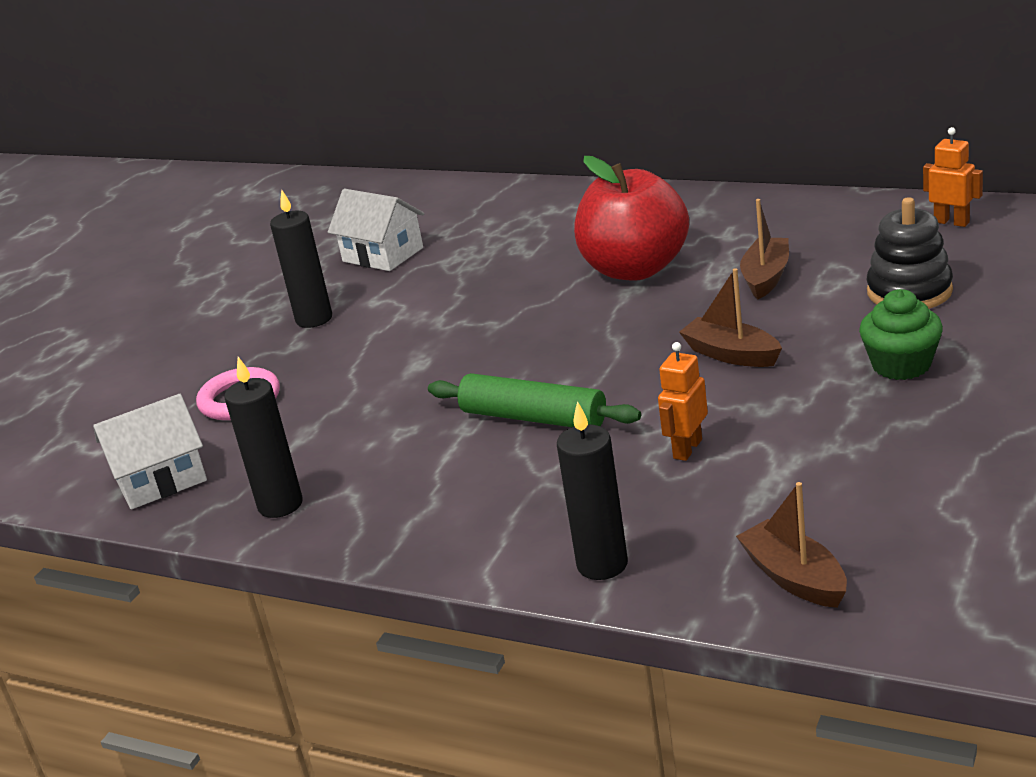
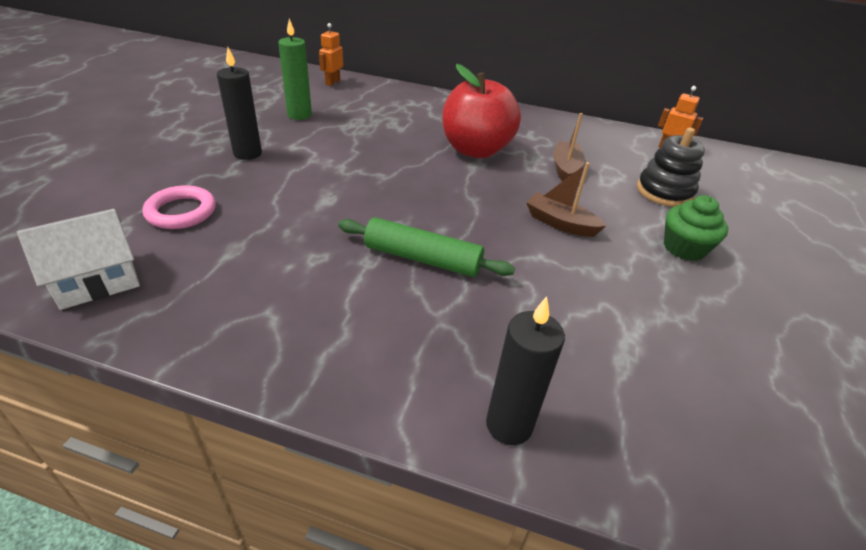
camera: 15 degrees left, 10 degrees up
(280, 505) = (205, 321): black candle -> none
(383, 255) = (299, 115): white house -> green candle
(687, 449) = (551, 303): orange robot -> orange robot (332, 82)
(794, 578) = (688, 460): brown boat -> none

